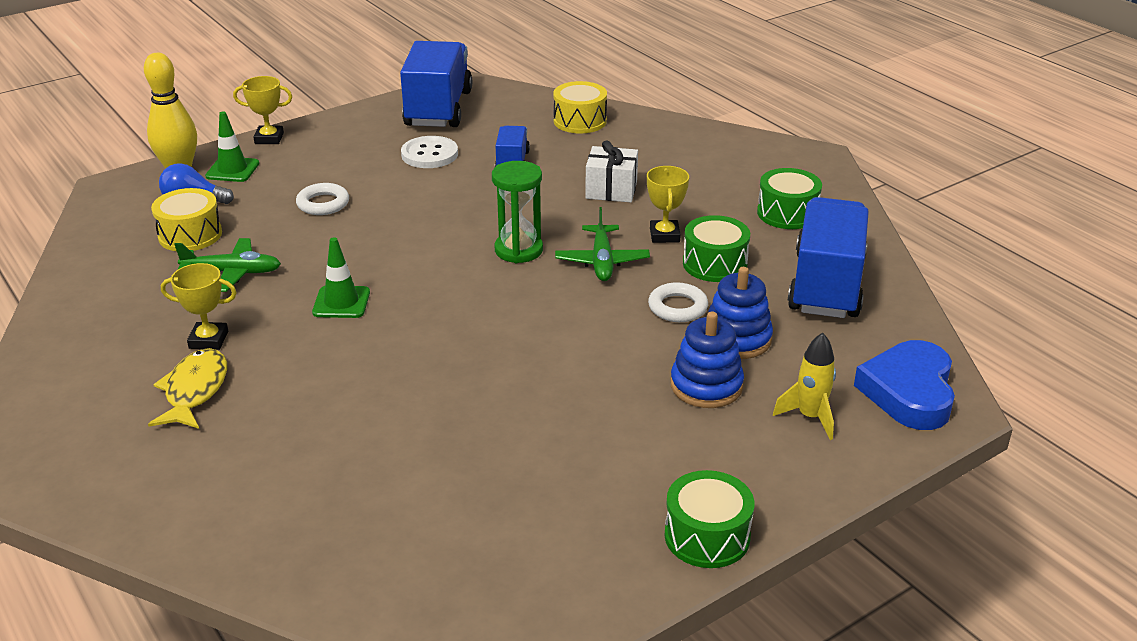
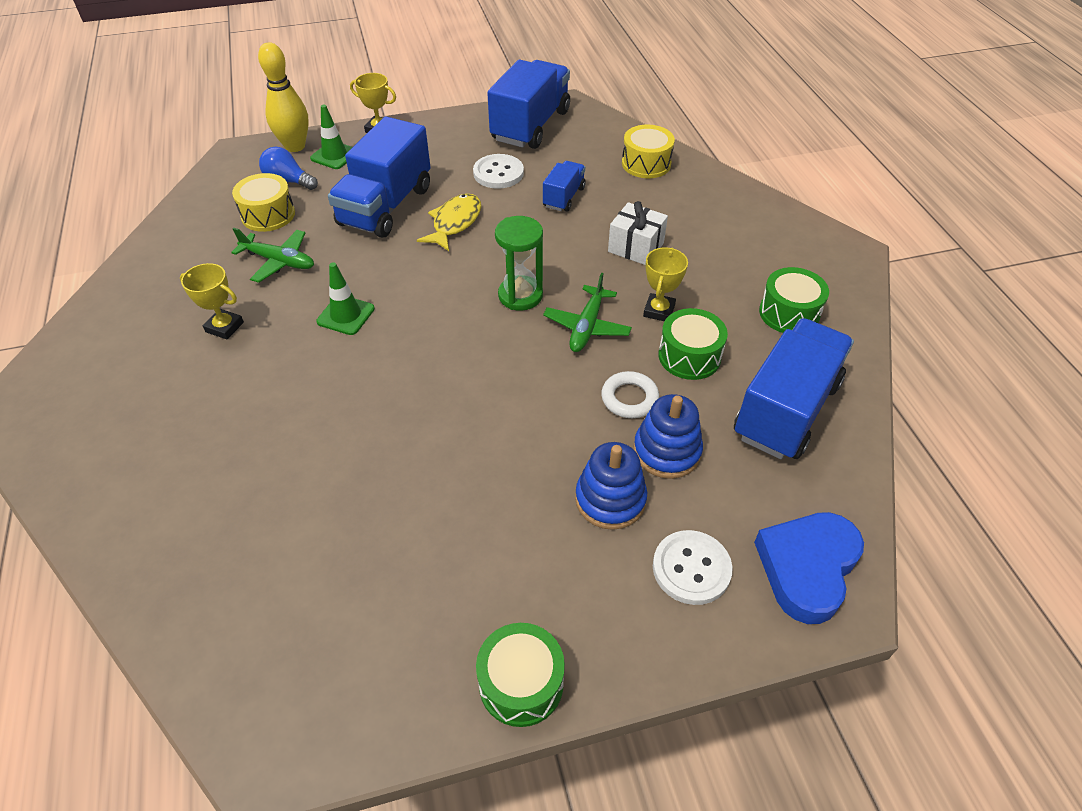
camera: 20 degrees right, 15 degrees up
(195, 391) = (186, 377): yellow fish -> yellow fish (455, 223)
(323, 204) = (385, 206): white ring -> blue truck
(810, 417) = (691, 568): yellow rocket -> white button

